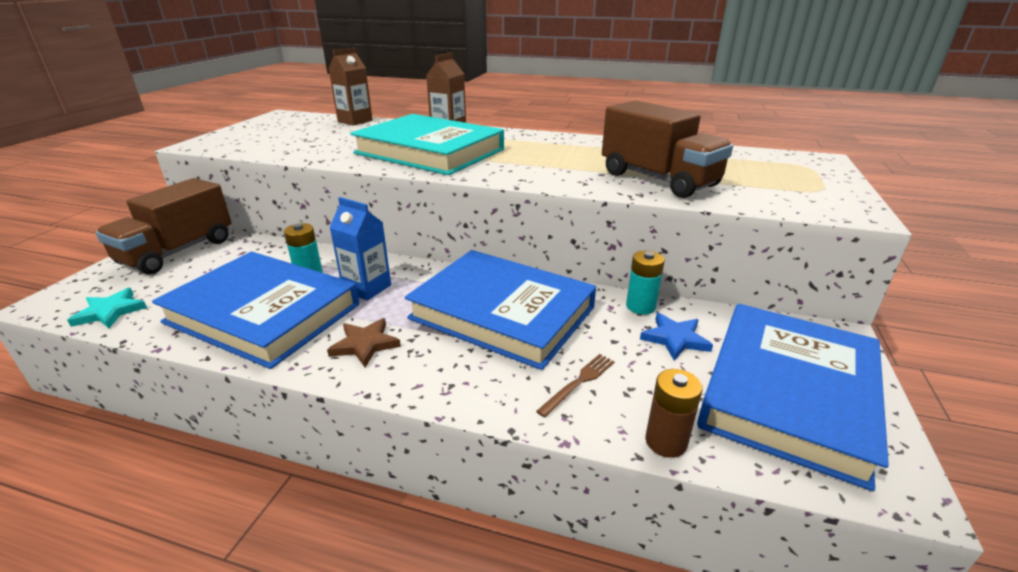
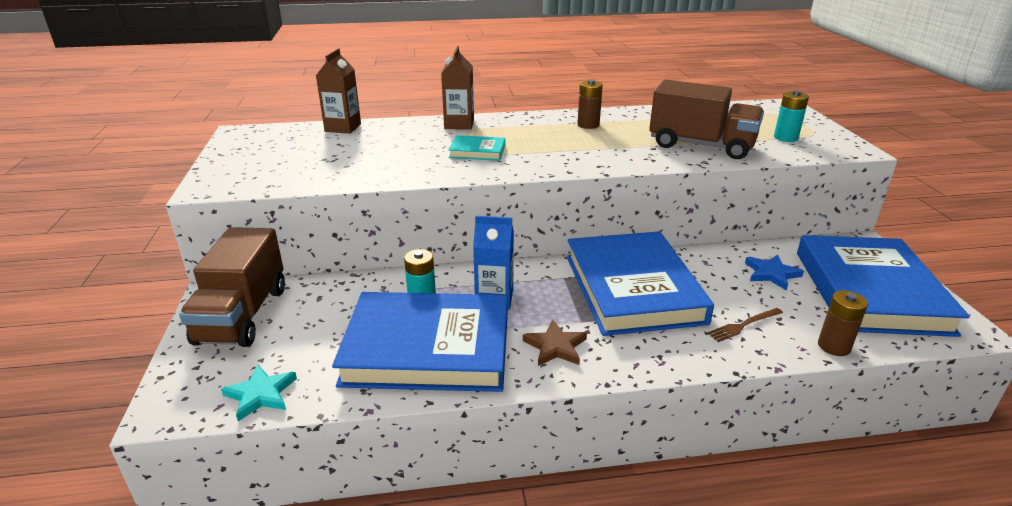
camera: 25 degrees left, 0 degrees up
(429, 151) = (477, 151): turquoise book -> turquoise book, size x0.42
(502, 313) = (632, 288): blue book -> blue book turned 75 degrees clockwise
(565, 146) = (588, 125): none -> brown battery
(579, 383) = (743, 325): brown fork -> brown fork turned 135 degrees counterclockwise
(640, 306) = (725, 255): turquoise battery -> turquoise battery (785, 138)

